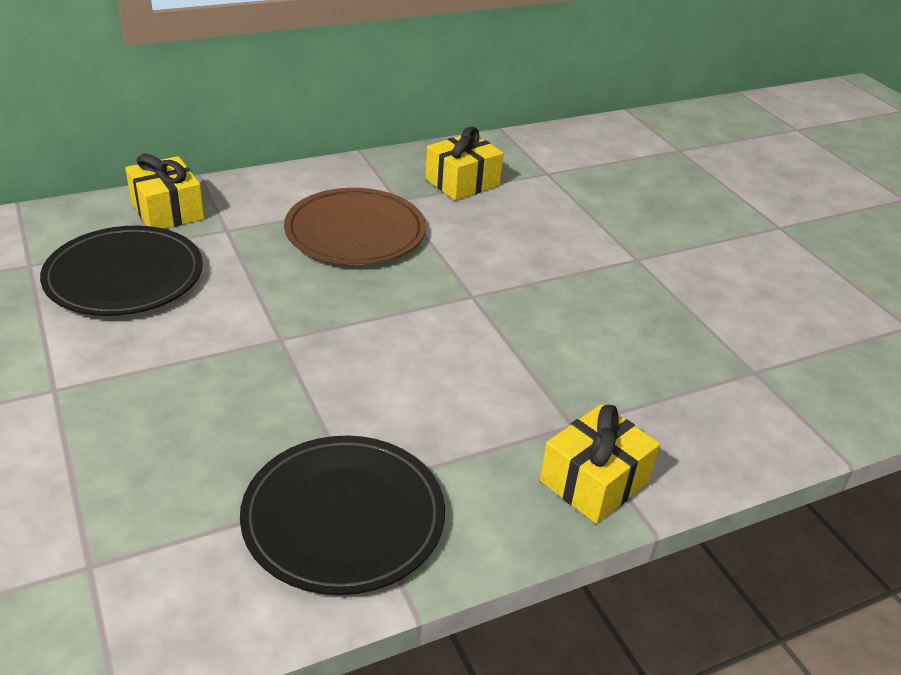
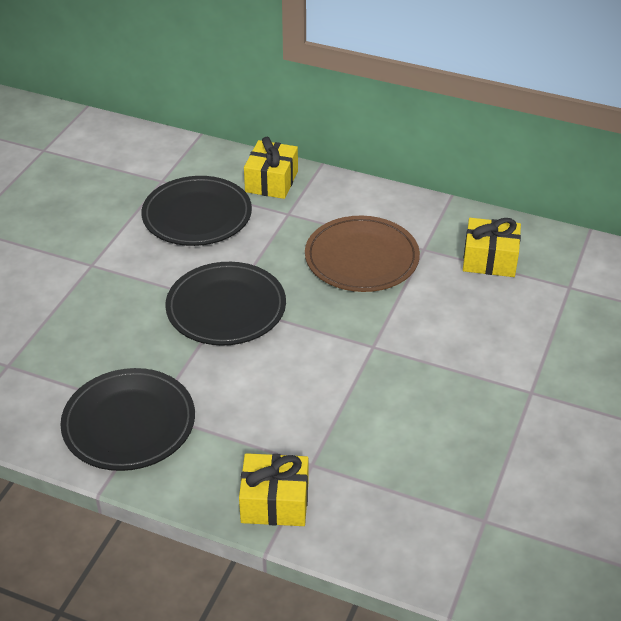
camera: 50 degrees right, 5 degrees up
(285, 342) = (226, 308): none -> black plate

